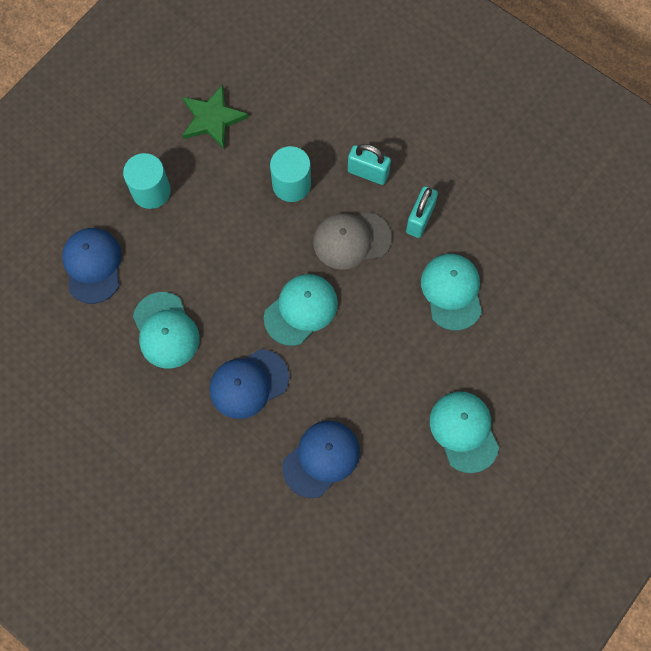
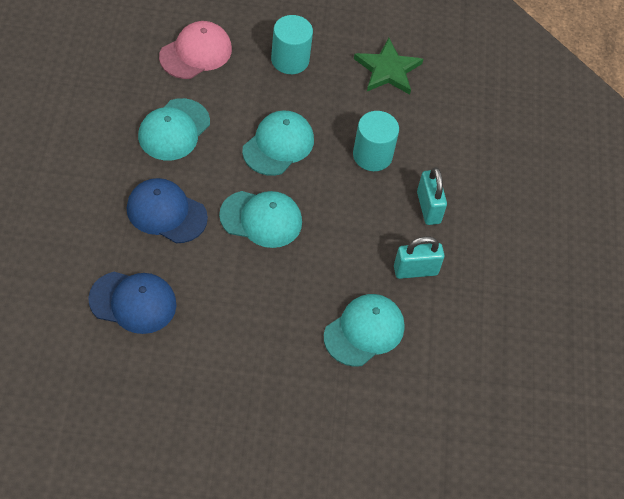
camera: 50 degrees right, 15 degrees down
(93, 265) = (196, 53): blue cap -> pink cap
(351, 240) = (355, 226): grey cap -> none
(464, 431) = (234, 408): turquoise cap -> turquoise cap (278, 145)

